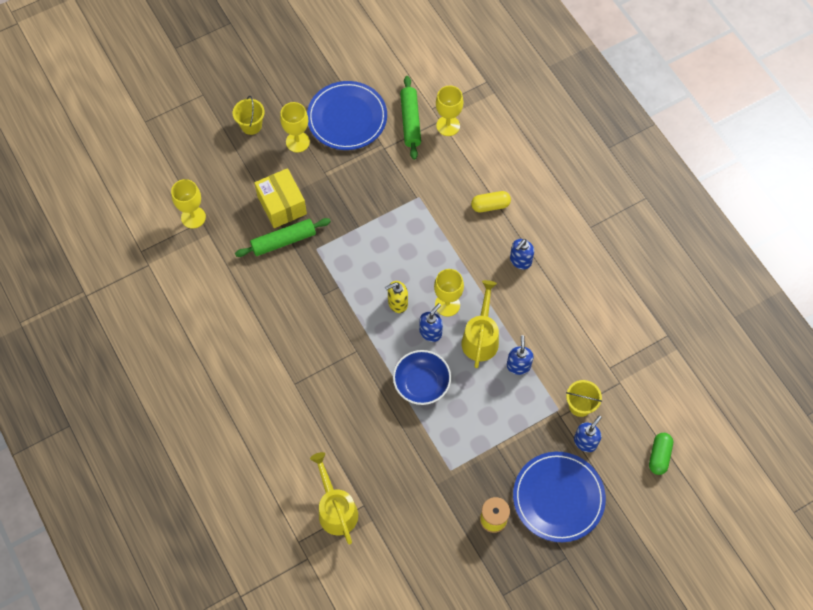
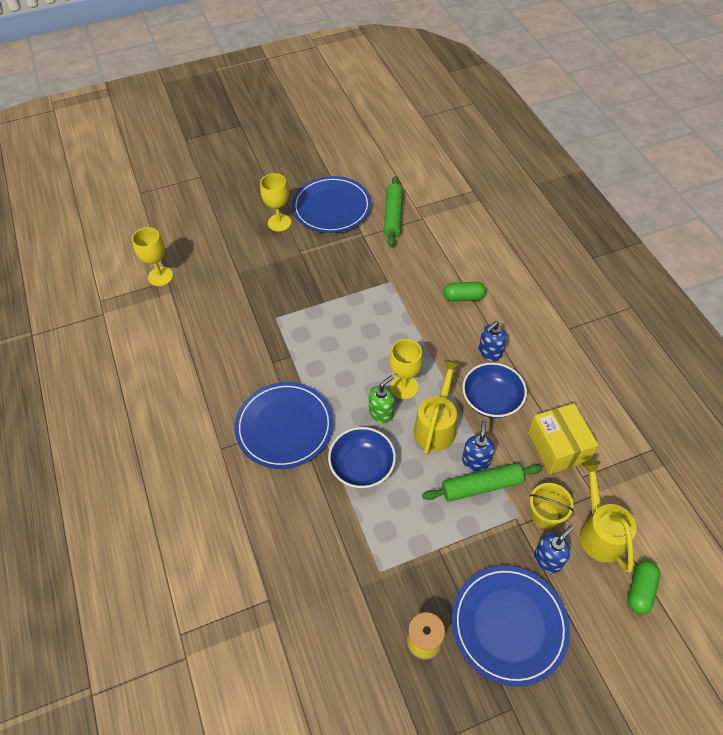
camera: 10 degrees right, 10 degrees down
(251, 125) = (238, 205): yellow bucket -> none
(282, 205) = (250, 275): yellow box -> yellow box (558, 446)
(283, 241) = (244, 307): green rolling pin -> green rolling pin (481, 486)
(336, 508) = (234, 599): yellow watering can -> yellow watering can (599, 531)
(347, 356) = (284, 427): none -> blue plate
(397, 303) = (350, 379): yellow soap dispenser -> none
(430, 332) = (381, 413): blue soap dispenser -> green soap dispenser
(448, 125) = (430, 223): yellow goblet -> none
(490, 205) = (463, 297): yellow capsule -> green capsule
(526, 307) = (491, 400): none -> blue bowl

